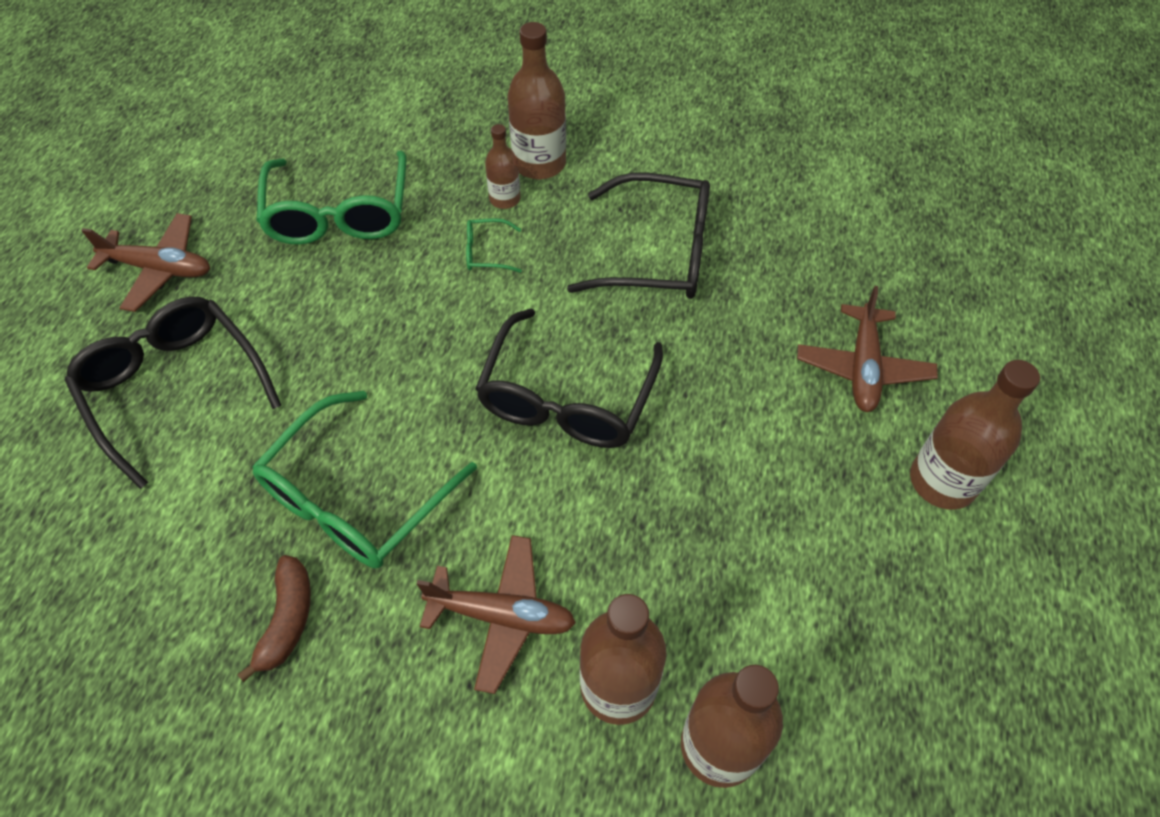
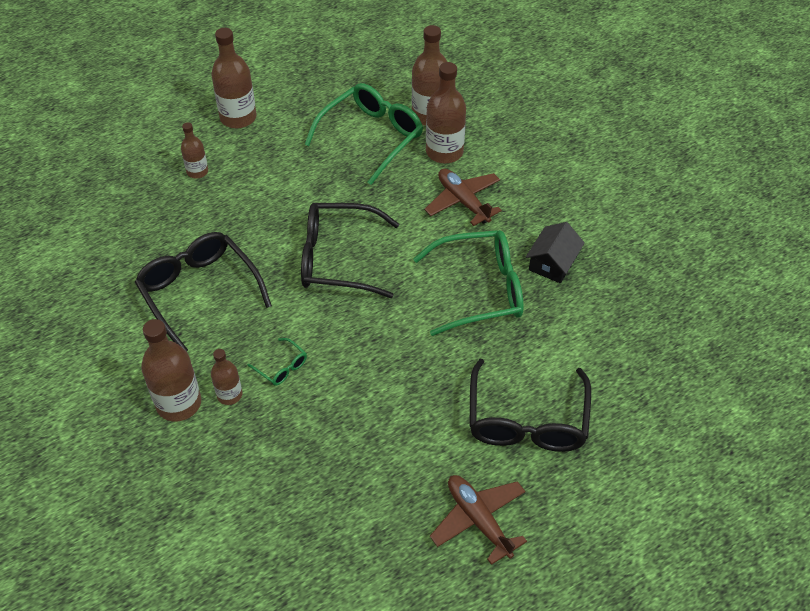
camera: 135 degrees left, 5 degrees down
(287, 620) = (553, 263): brown banana -> black house
(339, 213) = (333, 470): green glasses -> green glasses (371, 137)
(567, 398) = (338, 259): black glasses -> black glasses turned 150 degrees counterclockwise
(862, 367) = (197, 171): brown plane -> brown bottle

